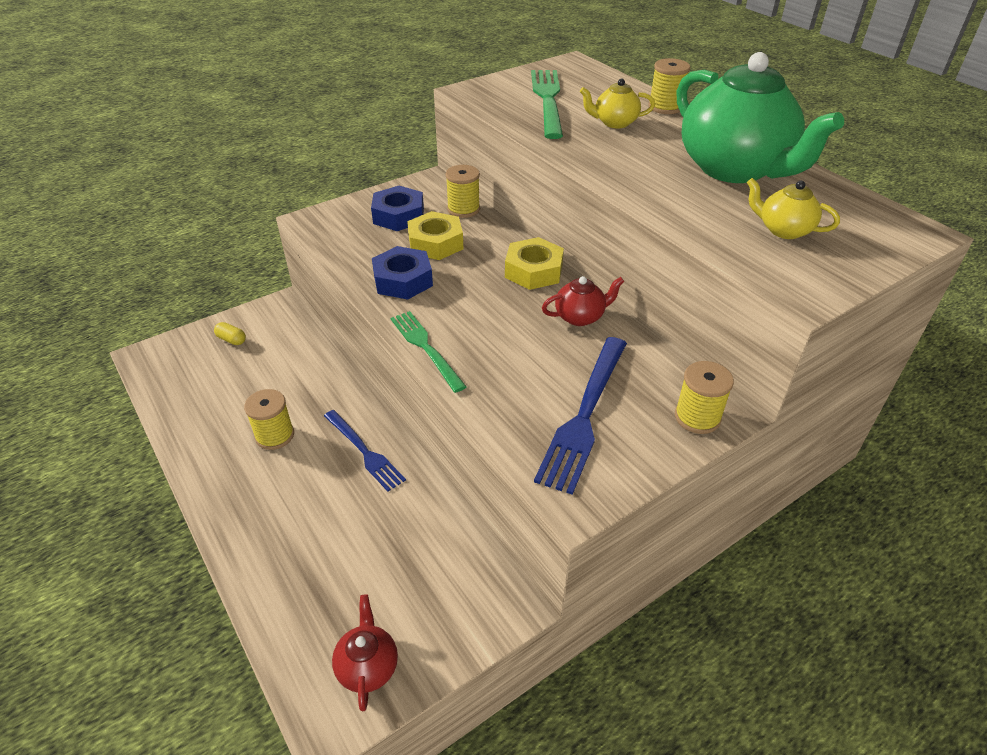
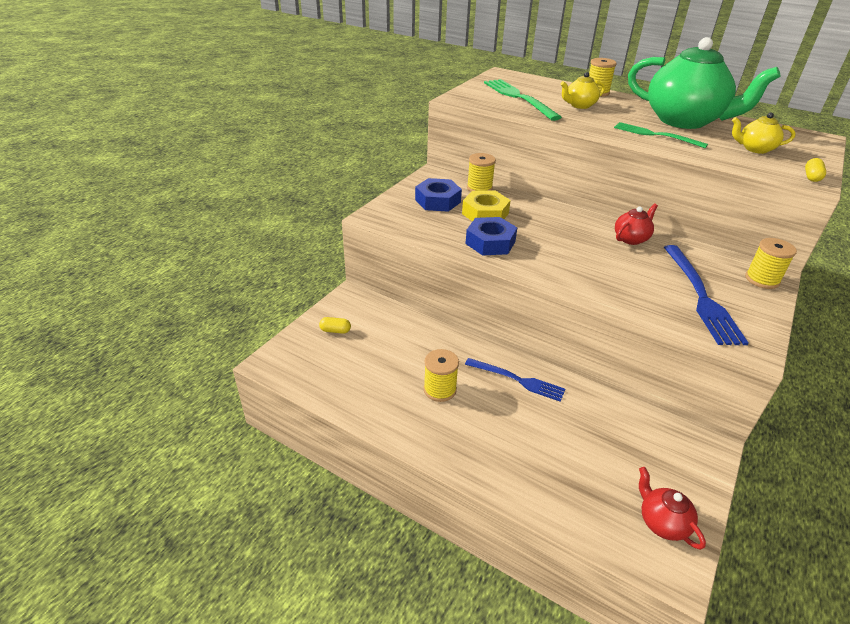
camera: 25 degrees left, 5 degrees down
(425, 348) = (556, 282): green fork -> green fork (655, 135)
(533, 271) = (571, 217): yellow nut -> none
(811, 289) = (811, 177): none -> yellow capsule

